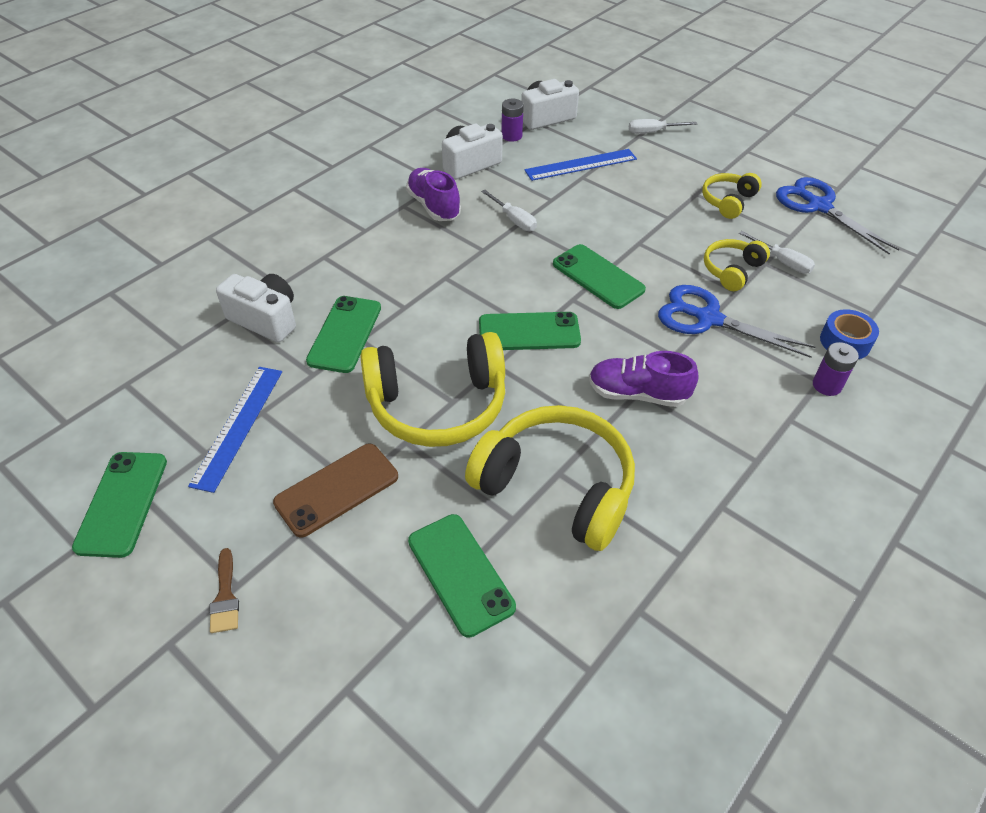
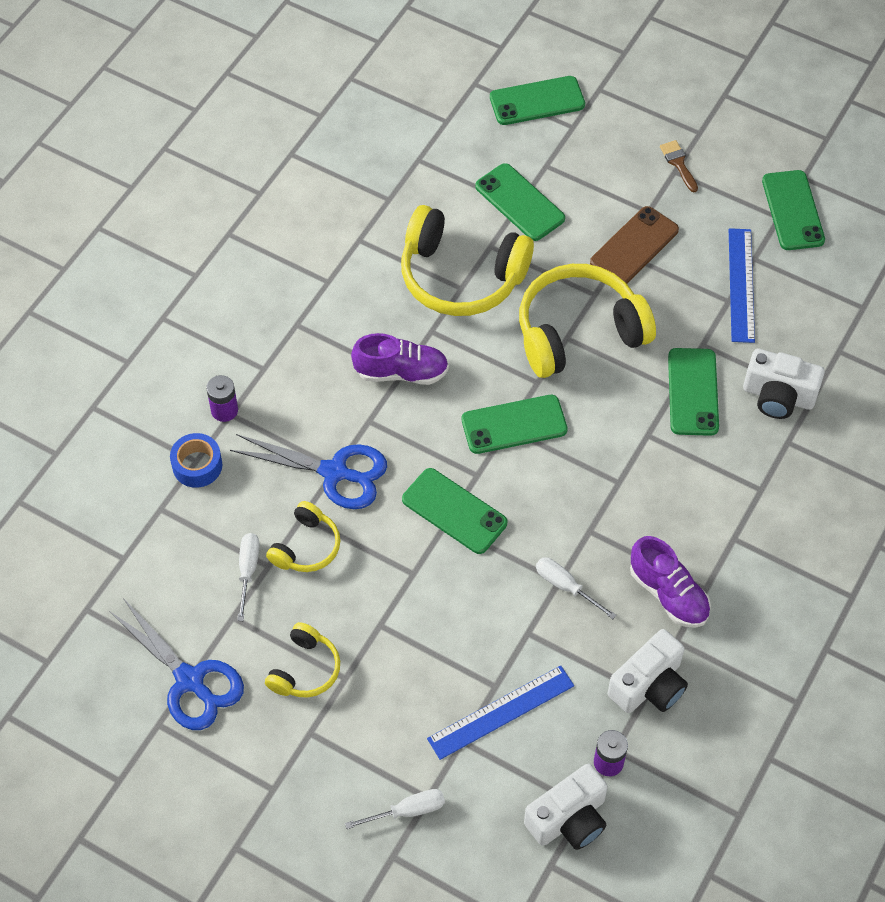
camera: 170 degrees right, 10 degrees up
(385, 752) = (537, 101): none -> green phone
(782, 262) = (248, 571): white screwdriver -> white screwdriver turned 60 degrees clockwise

